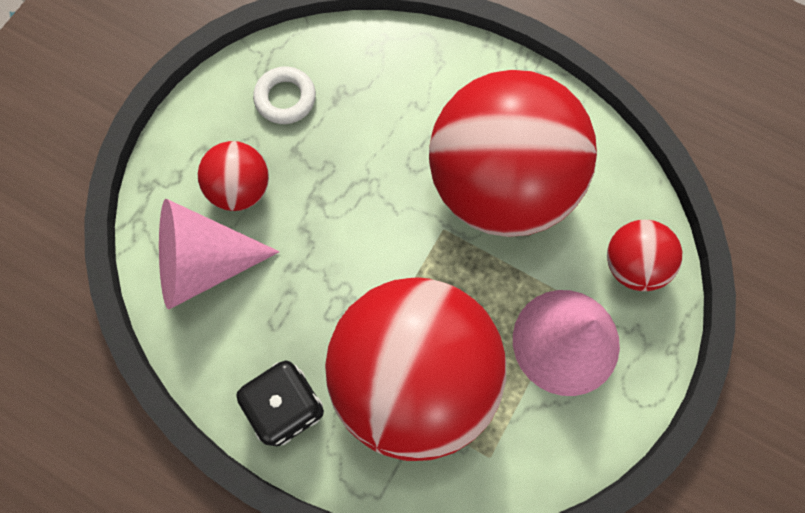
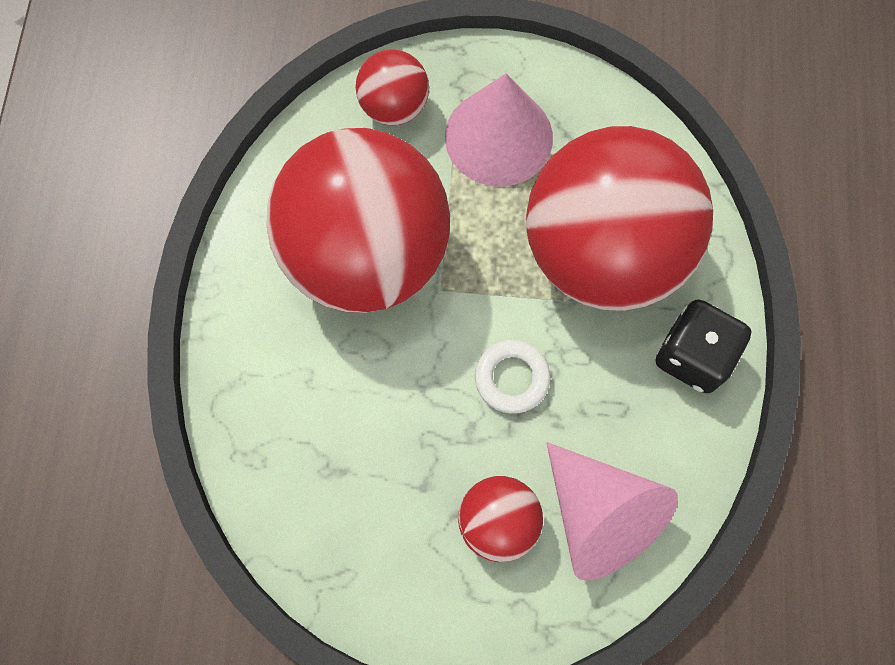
camera: 115 degrees left, 0 degrees up
(285, 98) = (365, 530): white ring -> white ring (511, 378)

